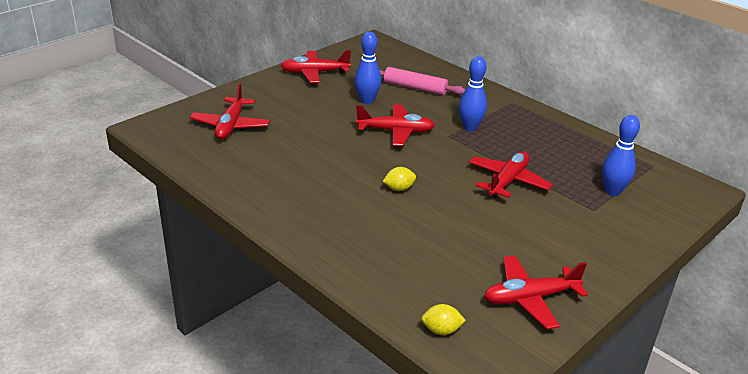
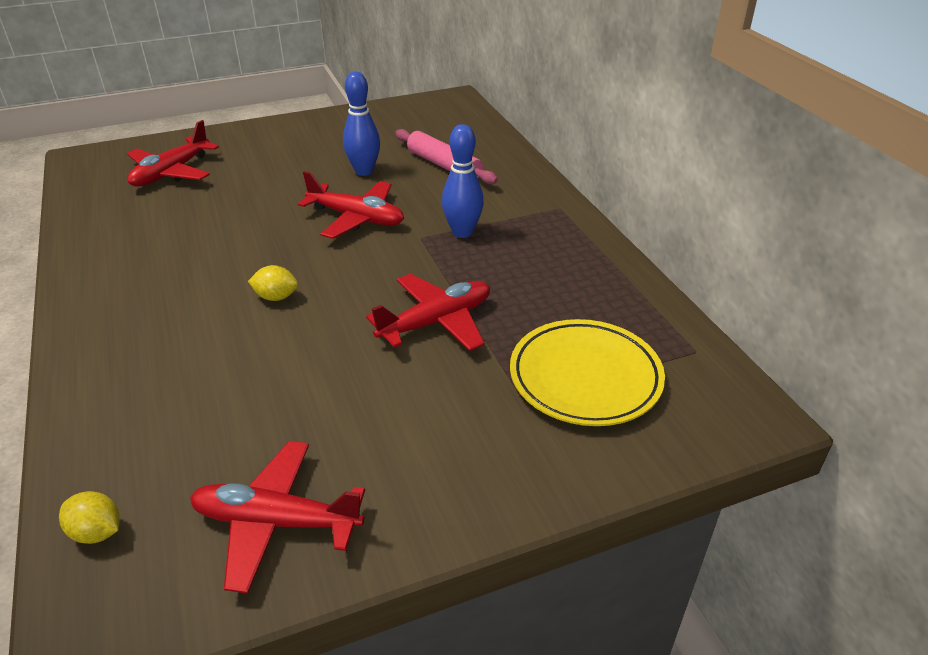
camera: 25 degrees right, 5 degrees up
(315, 73) = (338, 126): red plane -> none
(612, 191) = (585, 378): blue bowling pin -> yellow plate

